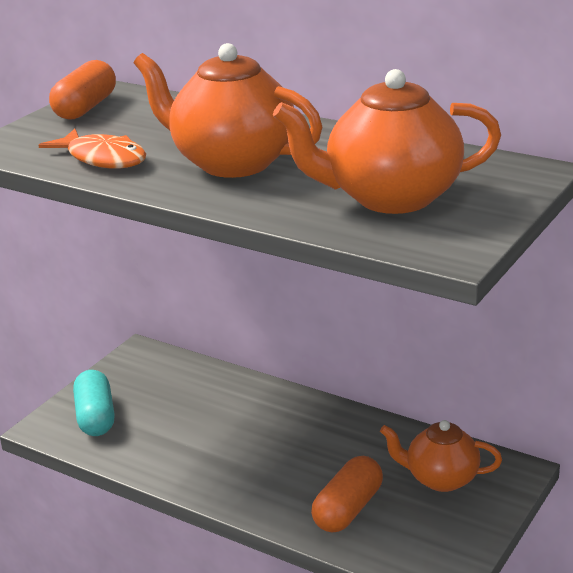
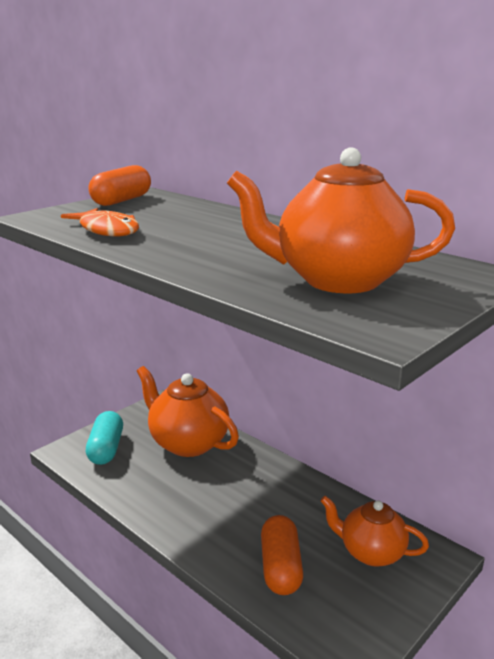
camera: 10 degrees right, 5 degrees down
(232, 163) = (209, 242): orange teapot -> orange teapot (188, 443)
(348, 509) = (281, 567): orange capsule -> orange capsule turned 45 degrees counterclockwise

